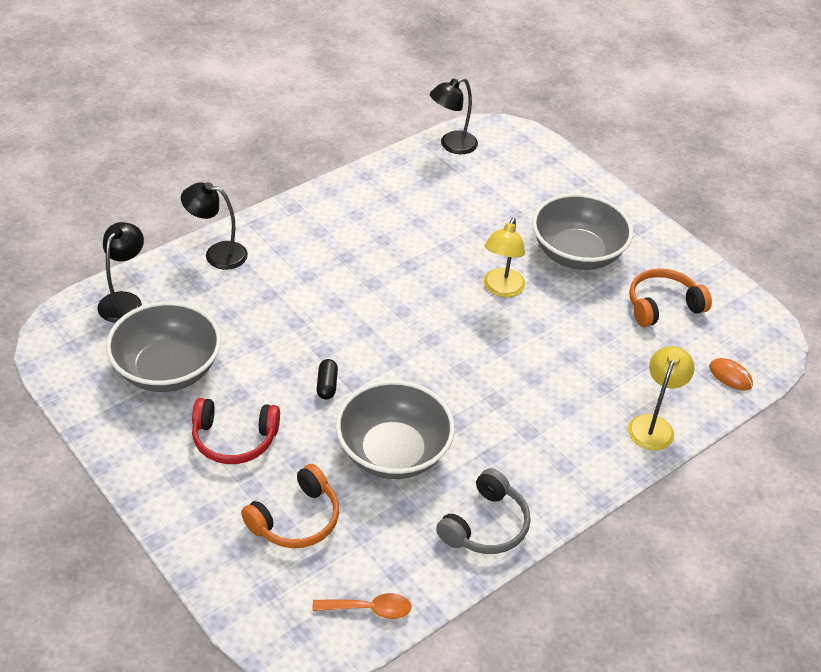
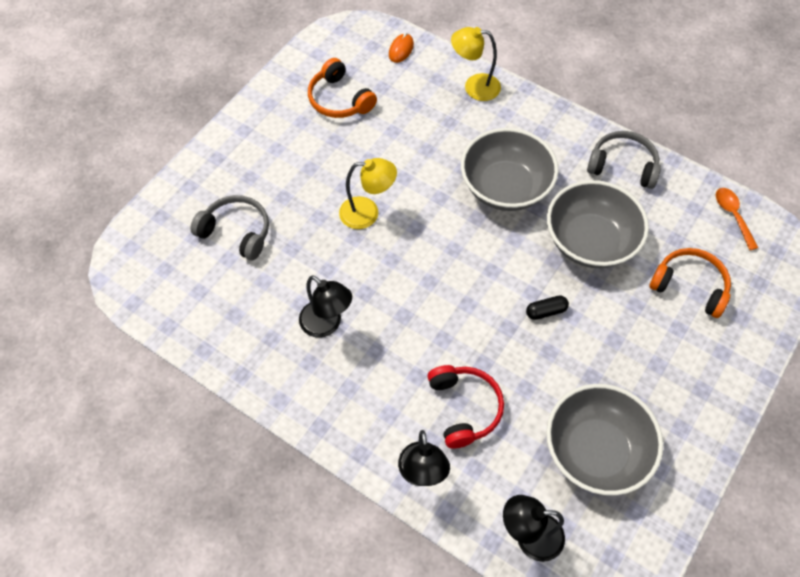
camera: 105 degrees left, 15 degrees up
(234, 439) = (641, 361): red headphones -> red headphones (464, 408)
(452, 145) = (162, 307): black lamp -> black lamp (327, 324)
(513, 200) = (236, 232): none -> grey headphones
(577, 254) = (297, 168): grey bowl -> grey bowl (505, 187)

